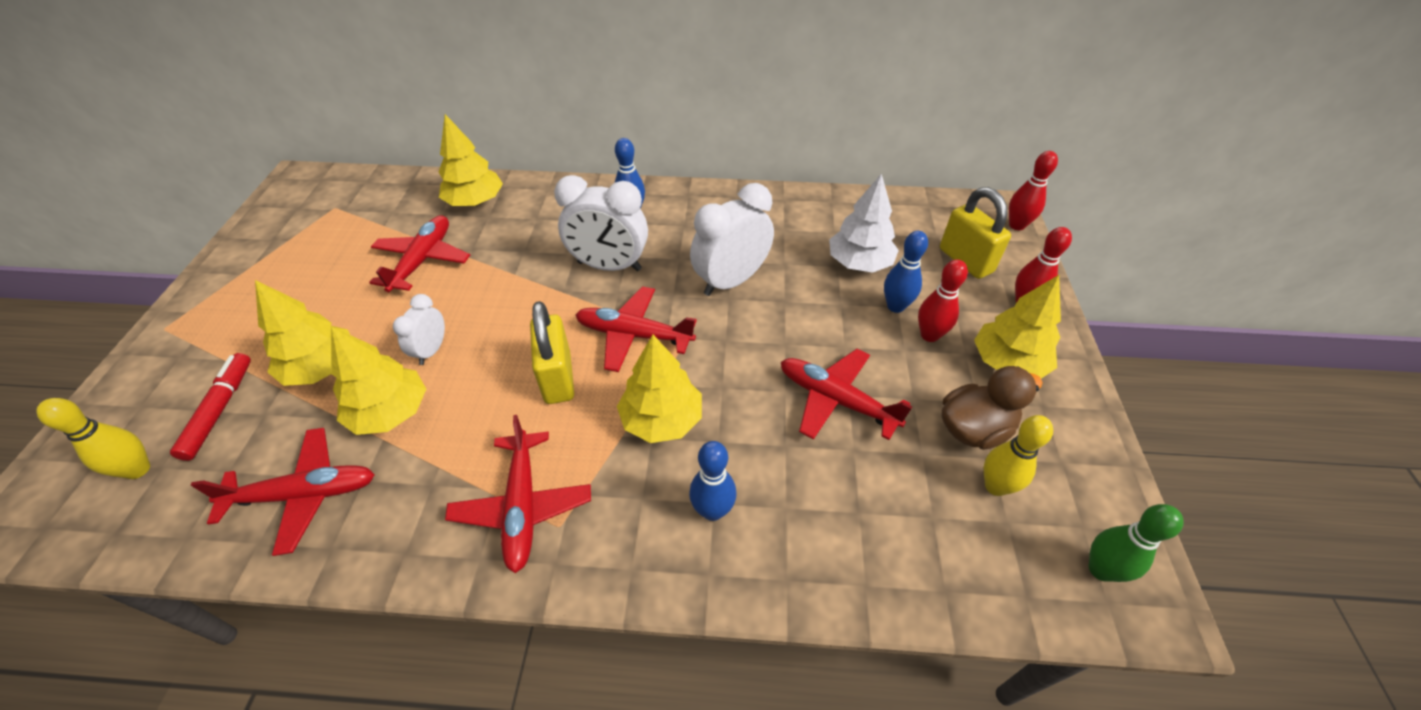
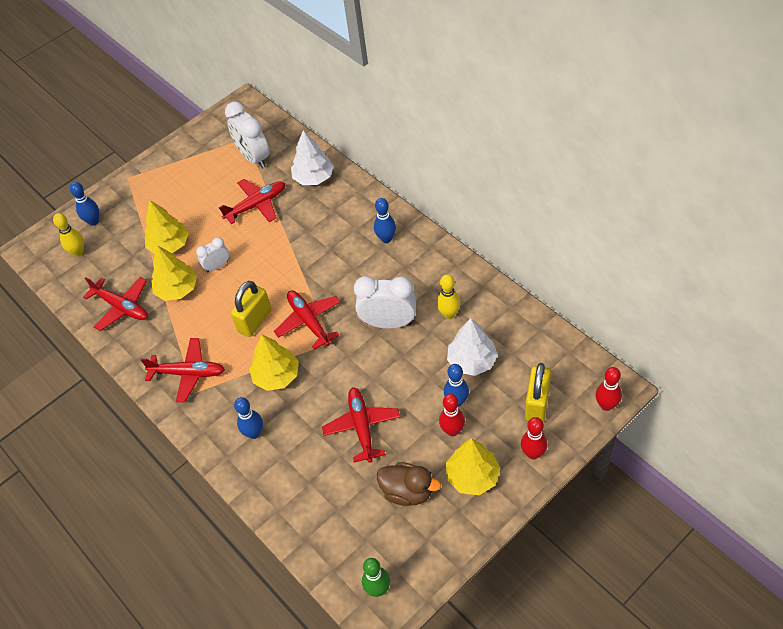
camera: 50 degrees right, 5 degrees up
(138, 412) = (93, 221): none -> blue bowling pin
(220, 410) = (120, 241): red marker -> none
(475, 202) = (313, 177): yellow tree -> white tree
(522, 506) = (188, 373): red plane -> red plane turned 120 degrees counterclockwise
(609, 266) = (338, 270): white clock -> white clock (254, 157)
(995, 486) = (381, 522): yellow bowling pin -> yellow bowling pin (449, 314)

